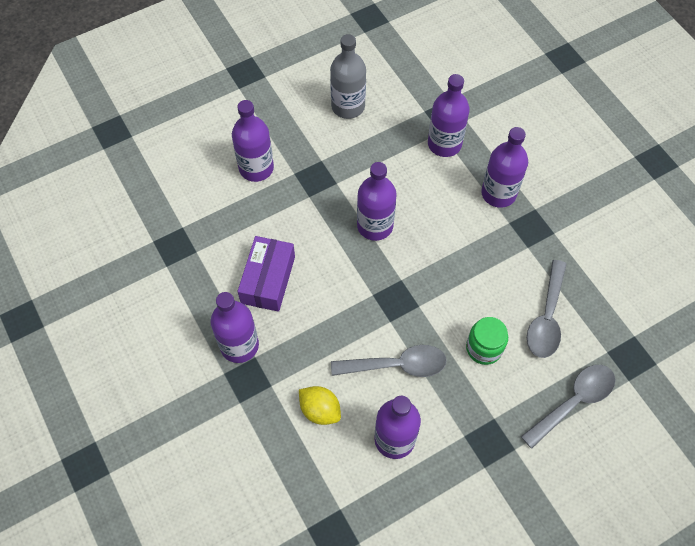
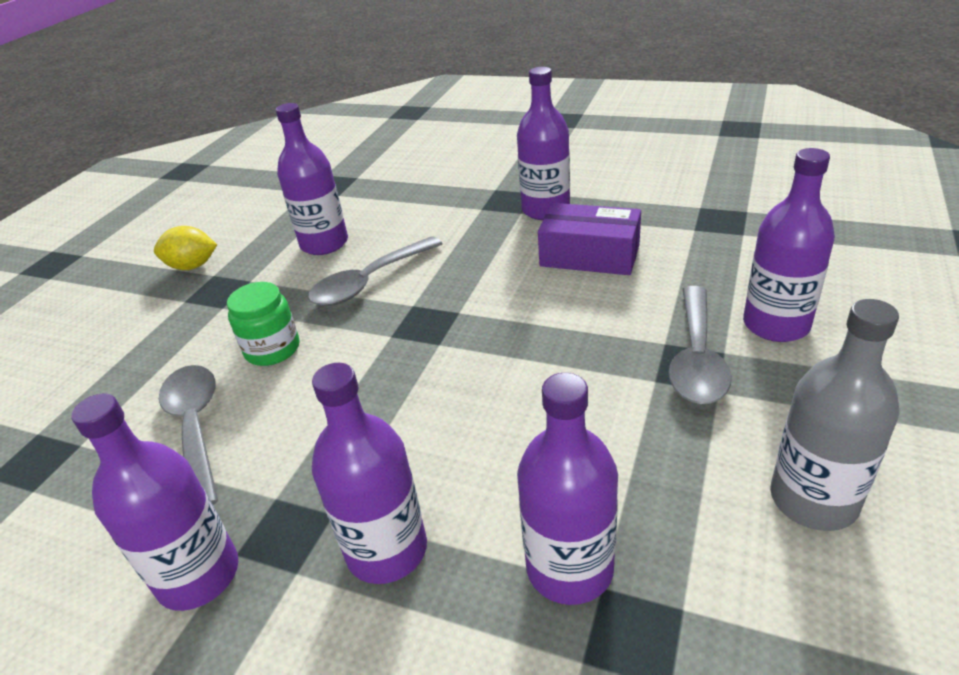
camera: 145 degrees right, 25 degrees down
(268, 279) = (589, 255): purple box -> purple box turned 45 degrees counterclockwise
(320, 410) = (417, 221): yellow lemon -> yellow lemon (192, 266)
(375, 226) = (538, 371): purple bottle -> purple bottle (198, 575)
(573, 402) = (120, 370): grey spoon -> grey spoon (696, 357)

